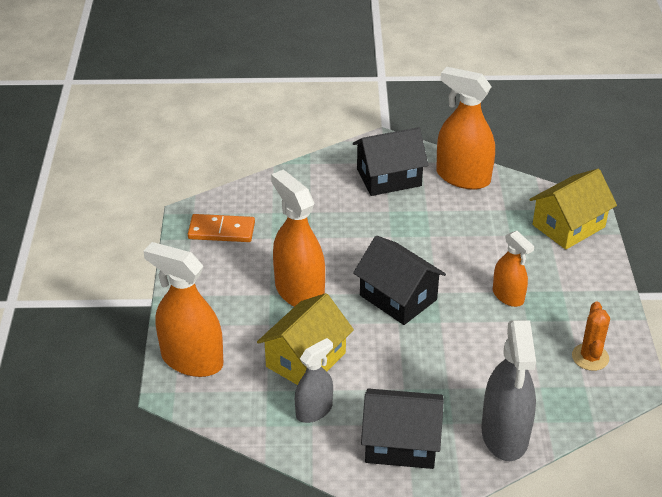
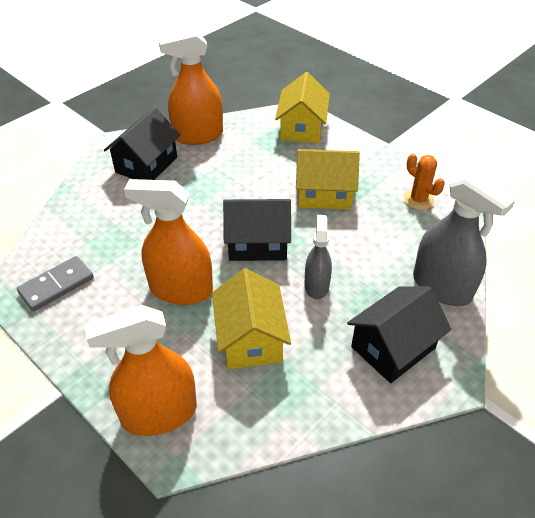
camera: 45 degrees left, 5 degrees up
(221, 231) = (56, 285): orange domino -> grey domino
(314, 410) = (306, 374): grey spray bottle -> grey spray bottle (316, 285)
(508, 296) = (324, 194): orange spray bottle -> yellow house

